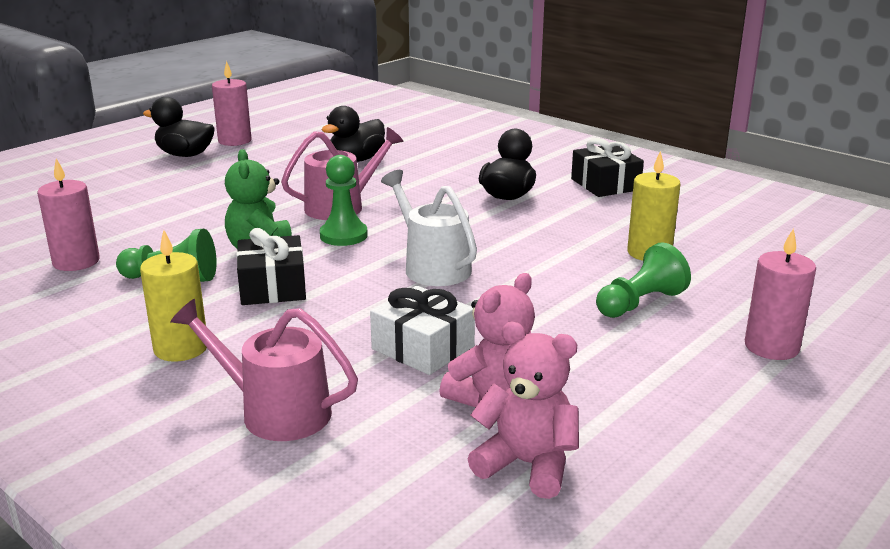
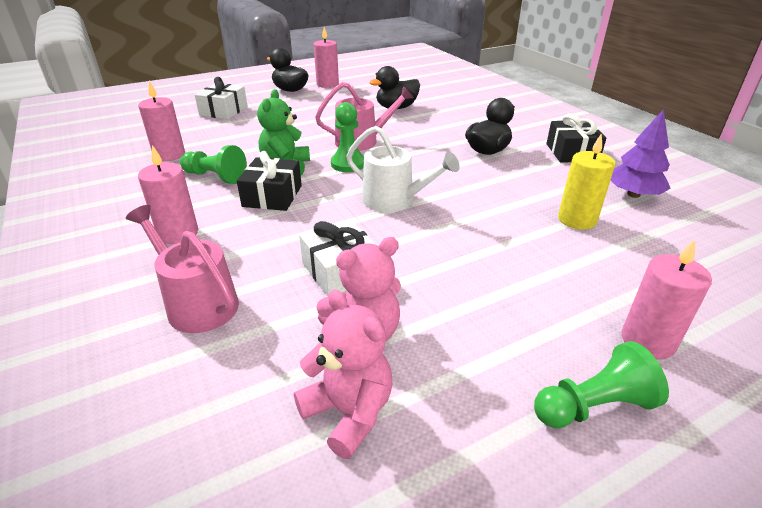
camera: 20 degrees right, 10 degrees up
(106, 195) = (223, 111): none -> white gift
(181, 348) = (178, 233): yellow candle -> pink candle
(432, 267) = (394, 200): white watering can -> white watering can turned 135 degrees clockwise
(640, 303) = (543, 266): green pawn -> green pawn (593, 406)
(693, 219) = (633, 194): none -> purple tree

